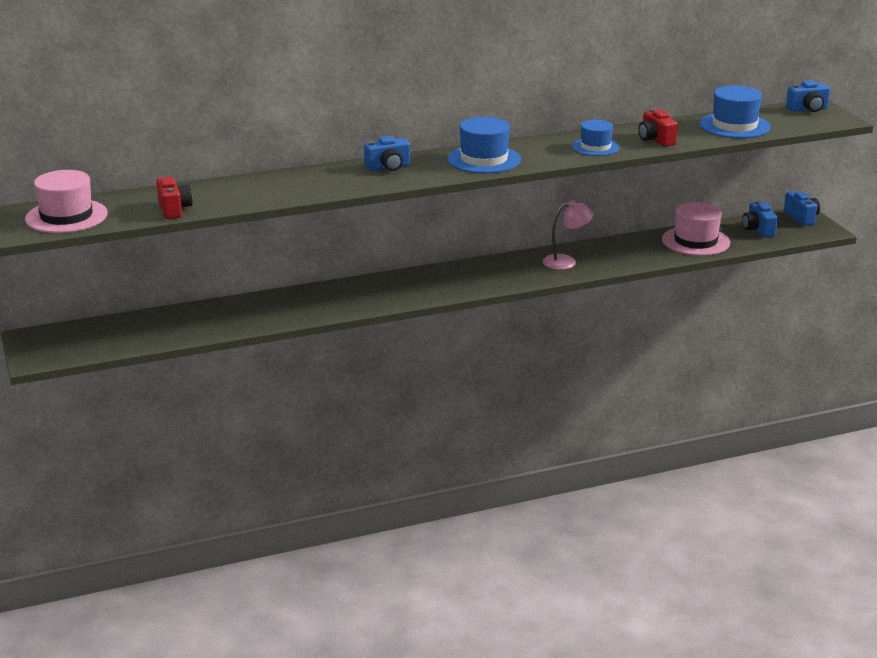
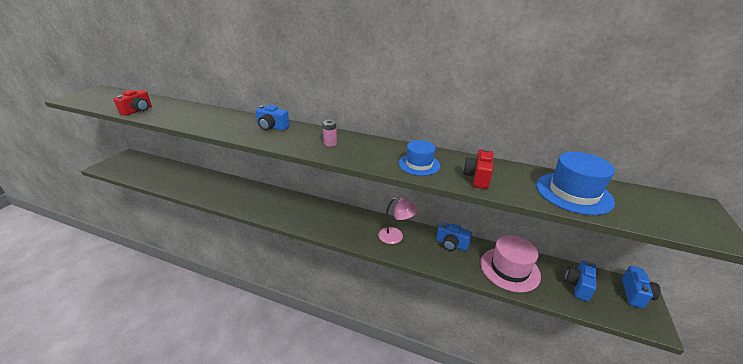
camera: 40 degrees right, 5 degrees up
(66, 216) = (104, 98): pink hat -> none
(484, 159) = (330, 143): blue hat -> pink battery
(808, 109) = (682, 206): blue camera -> blue camera (451, 244)

